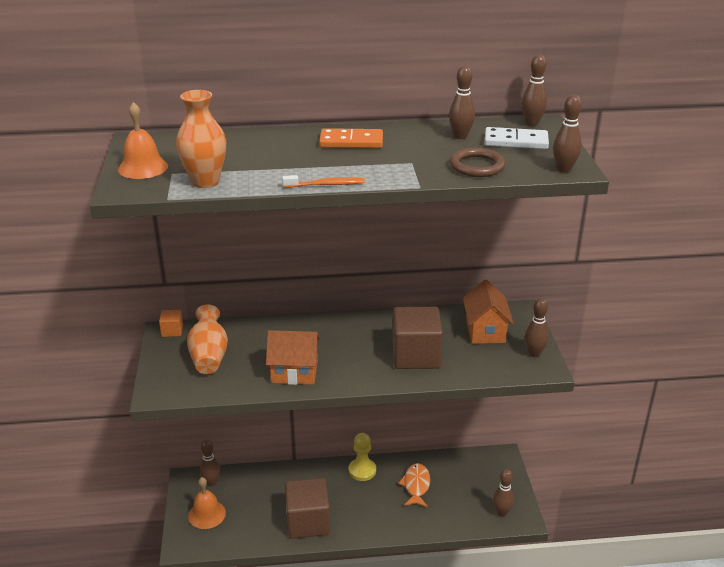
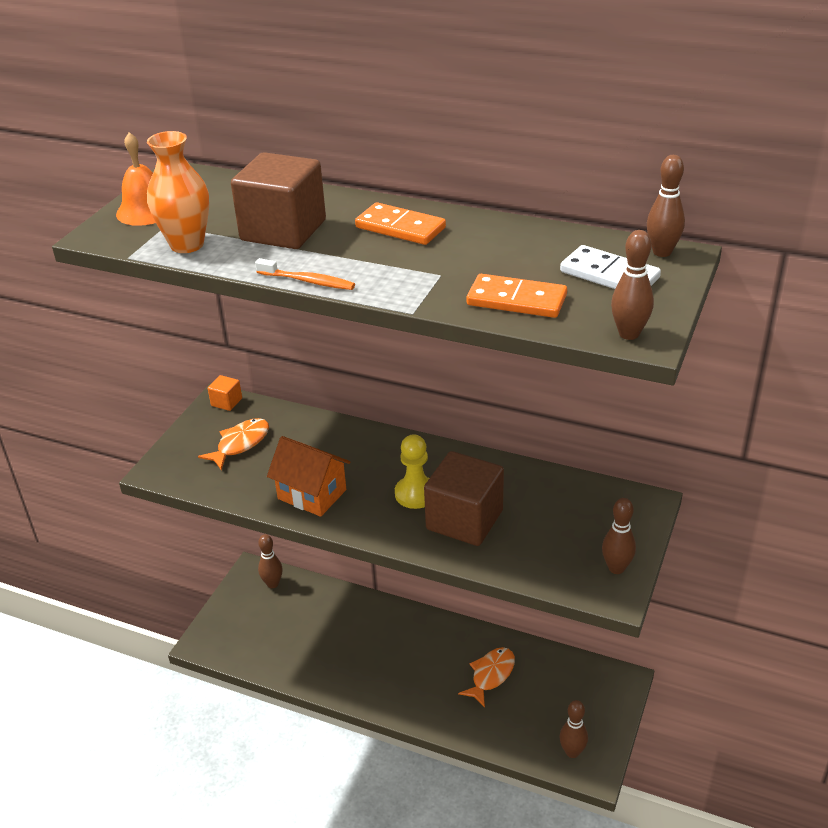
camera: 30 degrees right, 5 degrees up
(207, 514) = (246, 618): orange bell -> none
(209, 356) = (240, 444): orange vase -> orange fish
(308, 522) = (342, 669): brown cube -> brown cube (283, 230)
(362, 470) = (441, 632): yellow pawn -> yellow pawn (415, 494)
(460, 136) = (543, 250): brown bowling pin -> none
(477, 166) = (516, 300): brown ring -> orange domino
(485, 331) = (577, 516): orange house -> none

